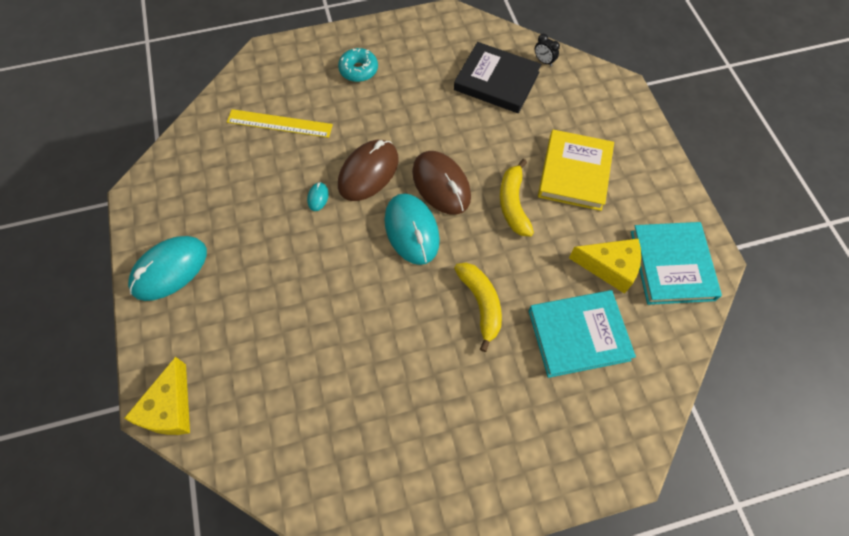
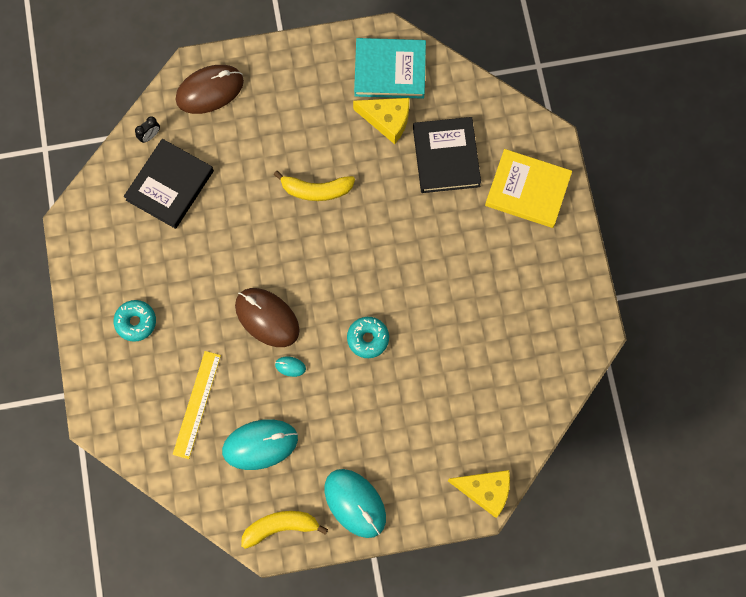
camera: 85 degrees left, 10 degrees up
(350, 267) = (368, 339): none -> turquoise donut
(411, 230) = (335, 282): turquoise mouse -> turquoise mouse (260, 445)
(441, 185) = (288, 252): brown mouse -> brown mouse (210, 90)
(481, 304) = (412, 230): yellow banana -> yellow banana (280, 527)
(574, 173) = (288, 131): yellow book -> yellow book (527, 190)
(578, 335) = (446, 157): turquoise book -> black book
(609, 267) = (387, 120): yellow cheese -> yellow cheese turned 90 degrees clockwise

